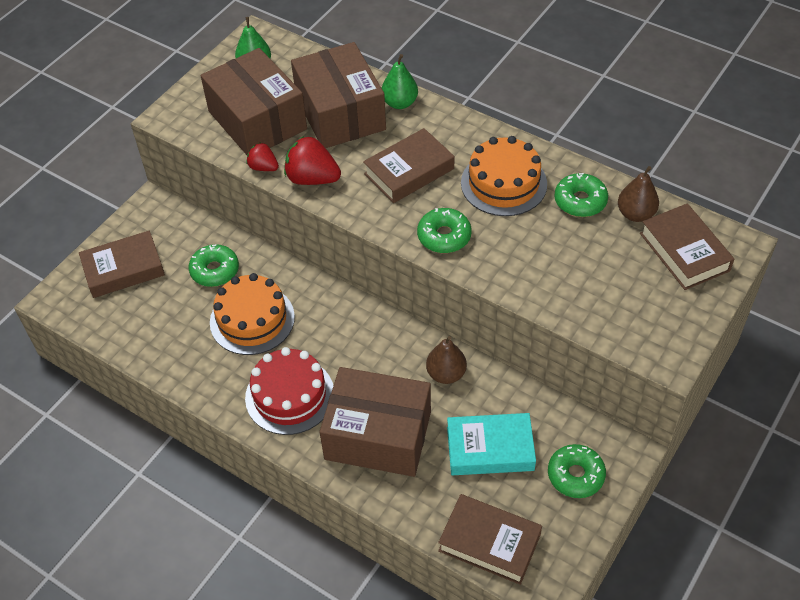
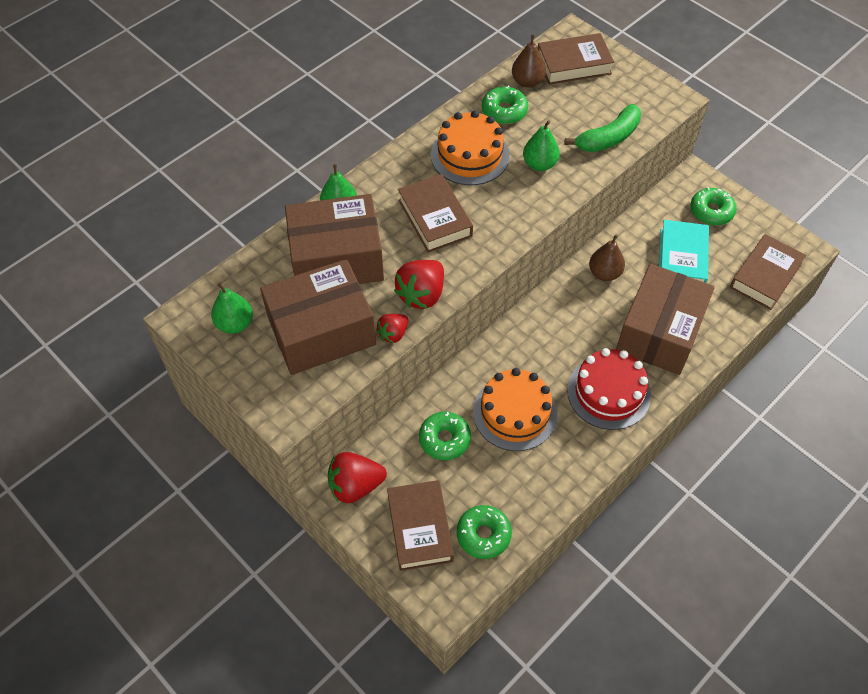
camera: 80 degrees left, 5 degrees up
(160, 218) = (355, 486): none -> red strawberry
(444, 236) = (522, 207): green donut -> green donut (483, 535)
(511, 242) = (539, 164): none -> green pear
(575, 299) = (608, 138): none -> green banana

